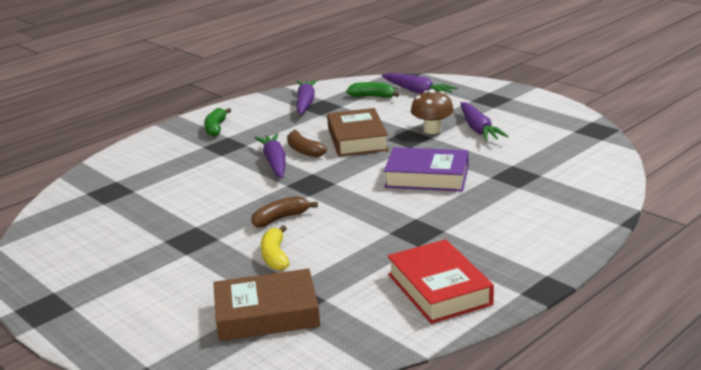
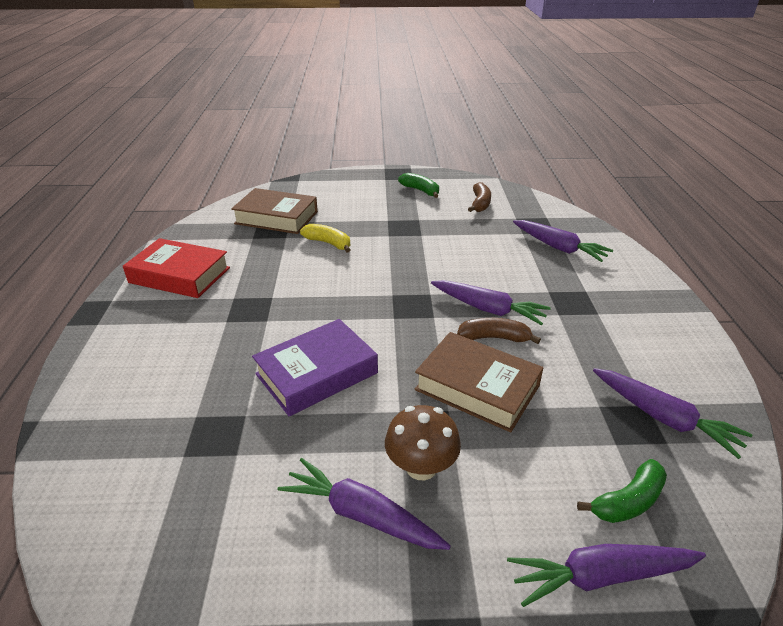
camera: 130 degrees right, 10 degrees up
(145, 171) = (558, 247): none -> purple carrot
(216, 128) = (635, 316): green banana -> green banana (421, 190)
(267, 314) = (276, 218): brown book -> brown book turned 75 degrees clockwise
(281, 218) = (375, 266): brown banana -> brown banana (480, 204)

